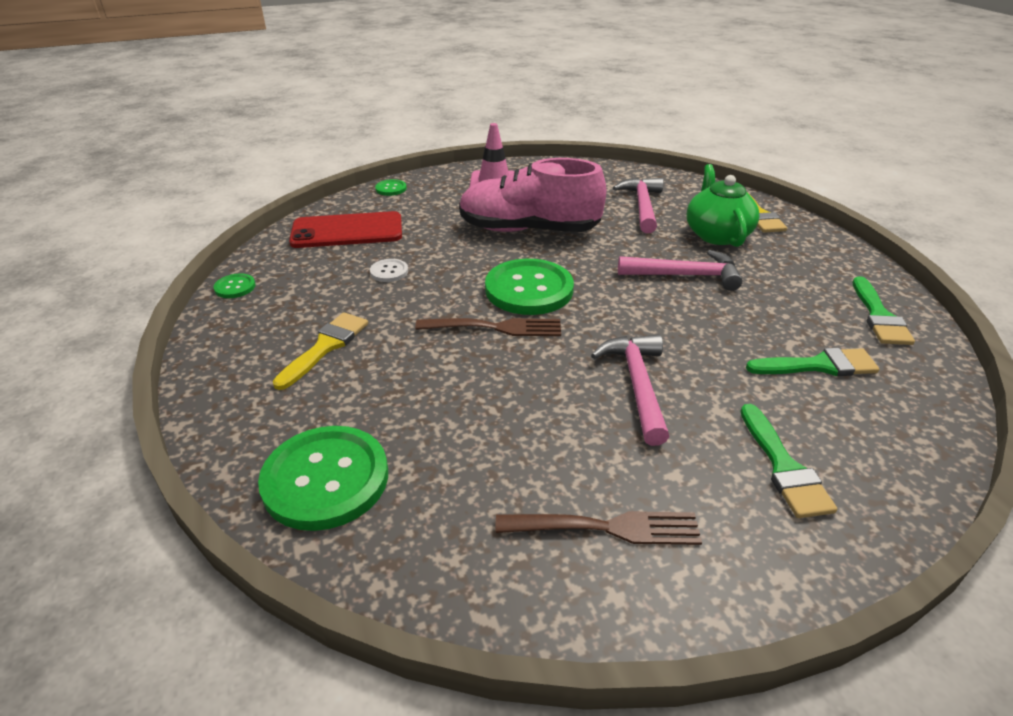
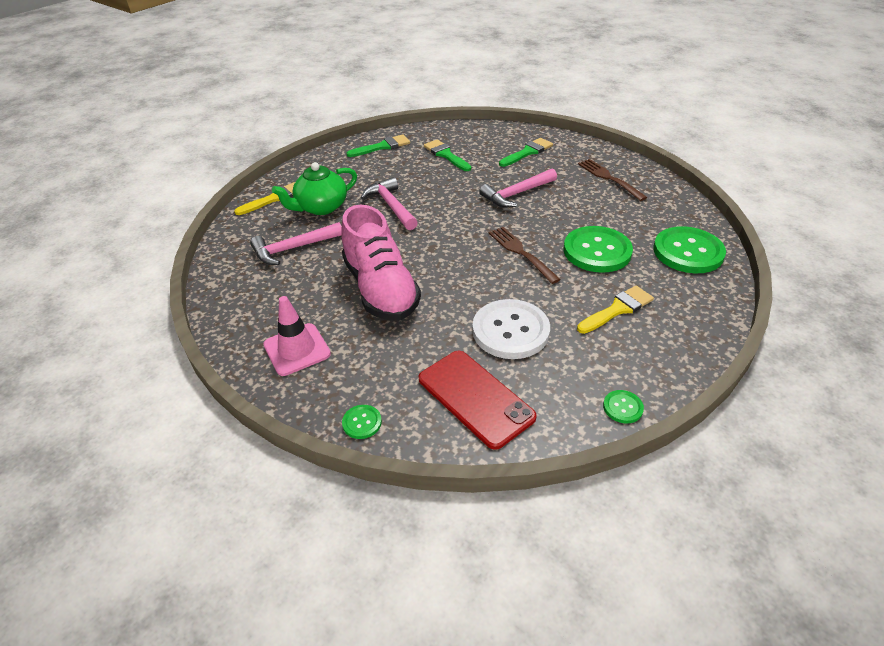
camera: 120 degrees left, 5 degrees up
(325, 347) = (617, 309): yellow brush -> yellow brush turned 150 degrees clockwise
(389, 272) = (510, 331): white button -> white button, size x2.25
(529, 289) = (466, 256): green button -> green button (597, 251)

